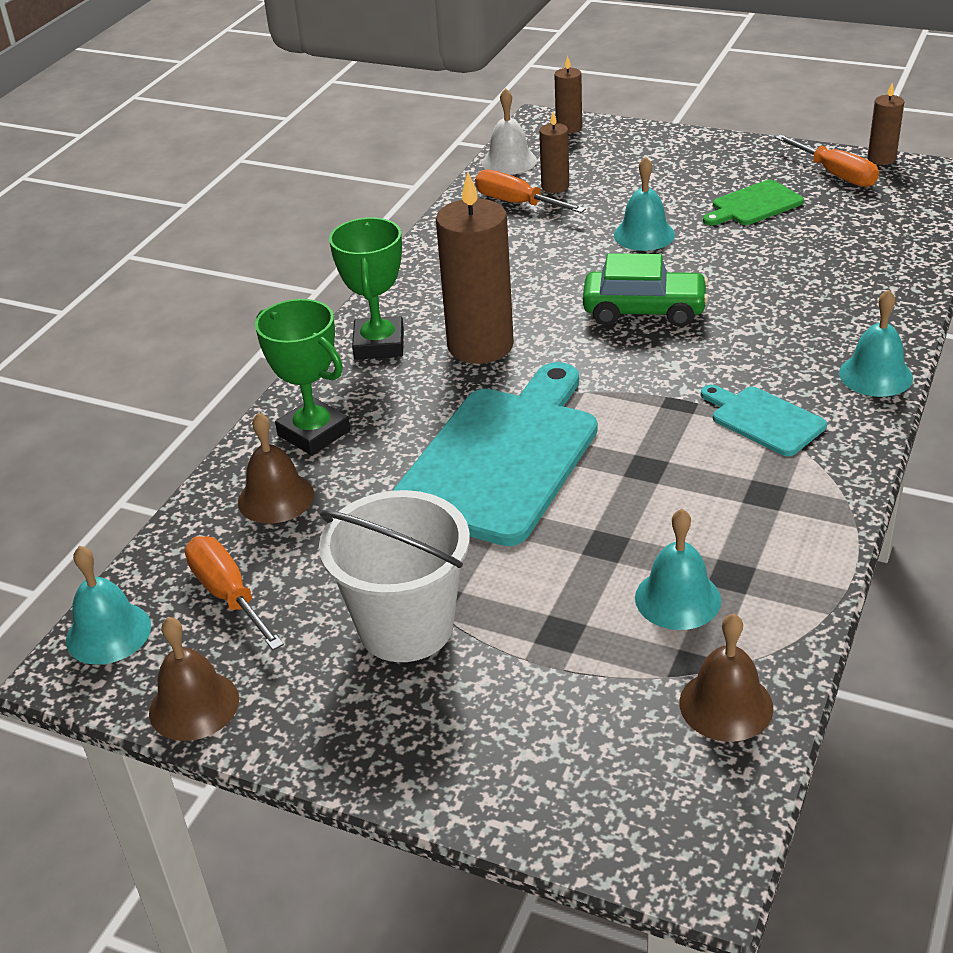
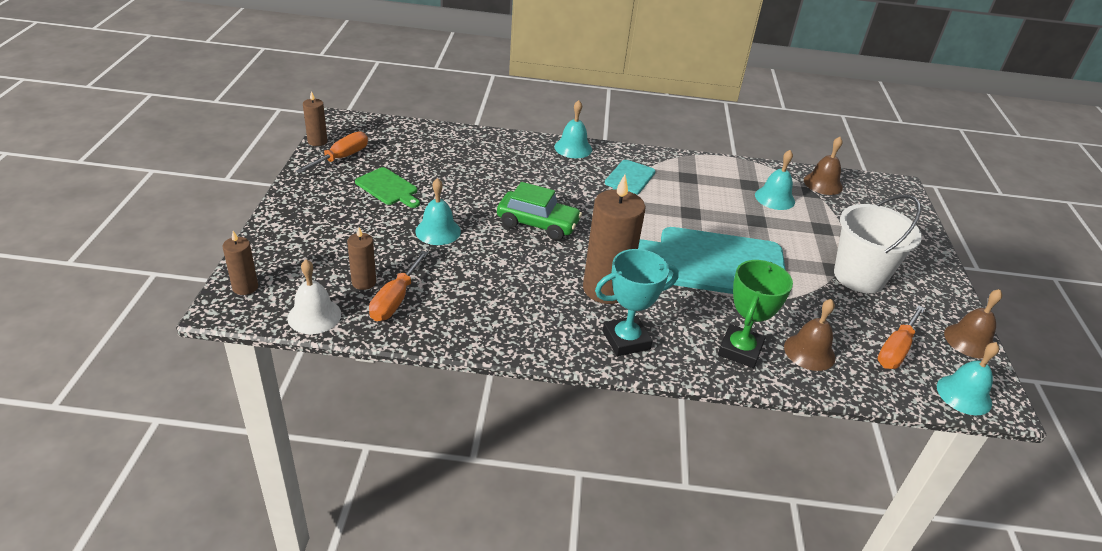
camera: 115 degrees left, 0 degrees up
(379, 344) = (626, 340): green trophy -> turquoise trophy
(644, 311) = (538, 224): green car -> green car turned 120 degrees clockwise

